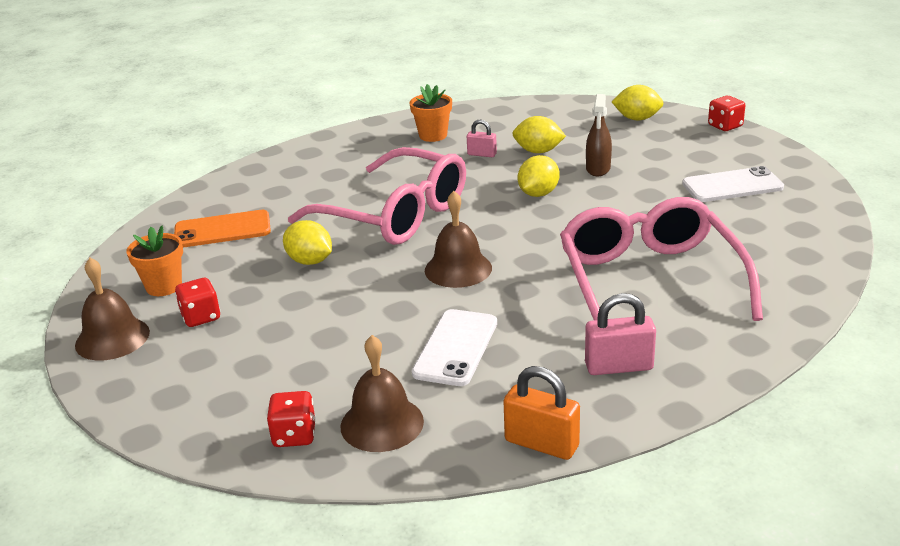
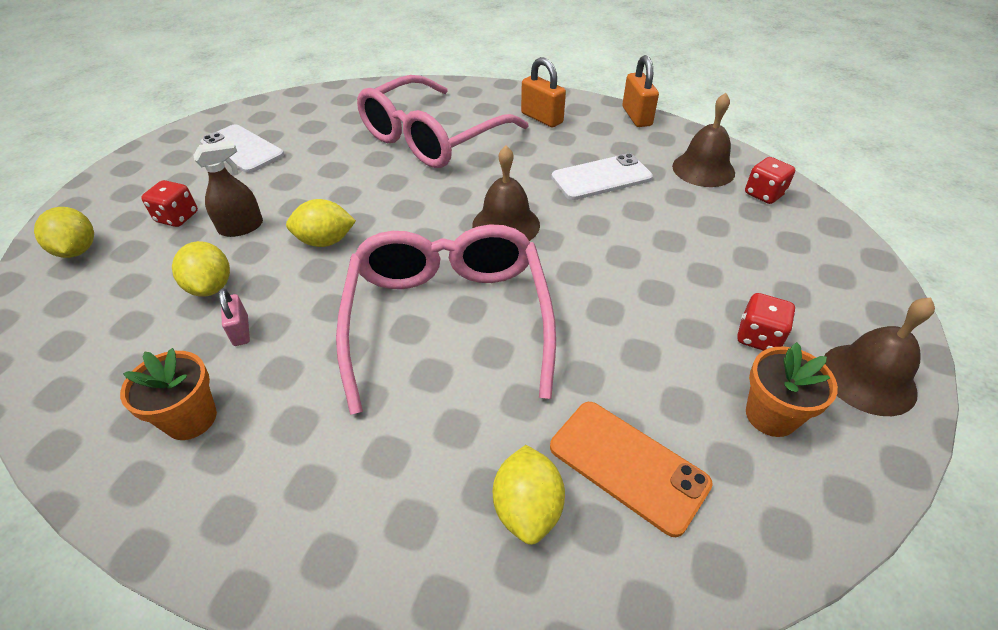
camera: 130 degrees left, 15 degrees up
(310, 261) = (595, 325): yellow lemon -> yellow lemon (527, 508)
(619, 366) = (542, 118): pink padlock -> orange padlock
(725, 126) = (91, 188): red dice -> red dice (177, 217)

